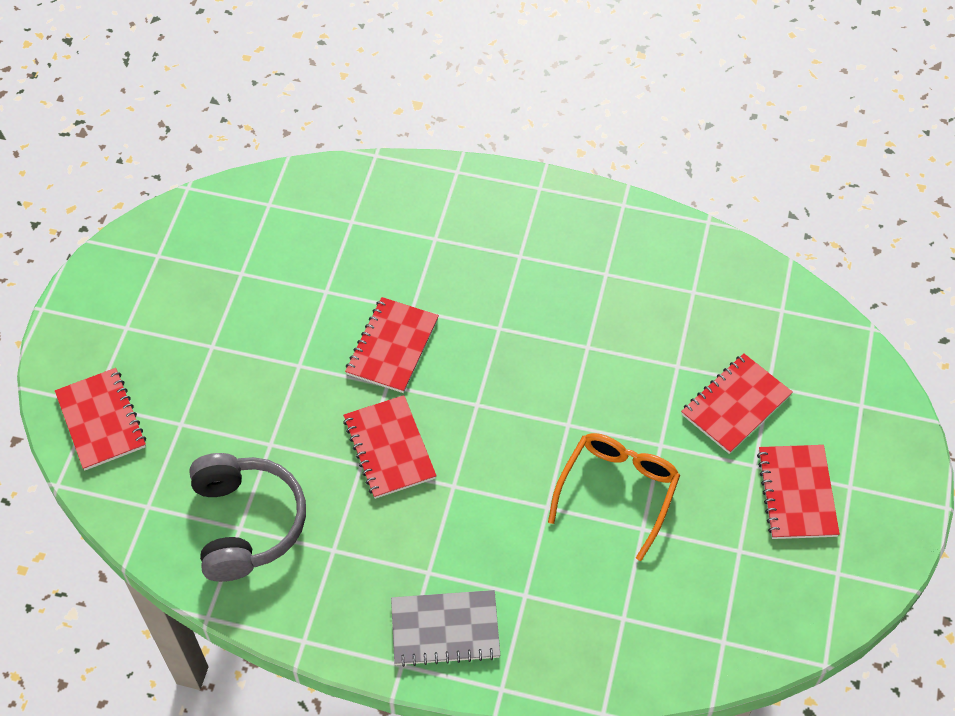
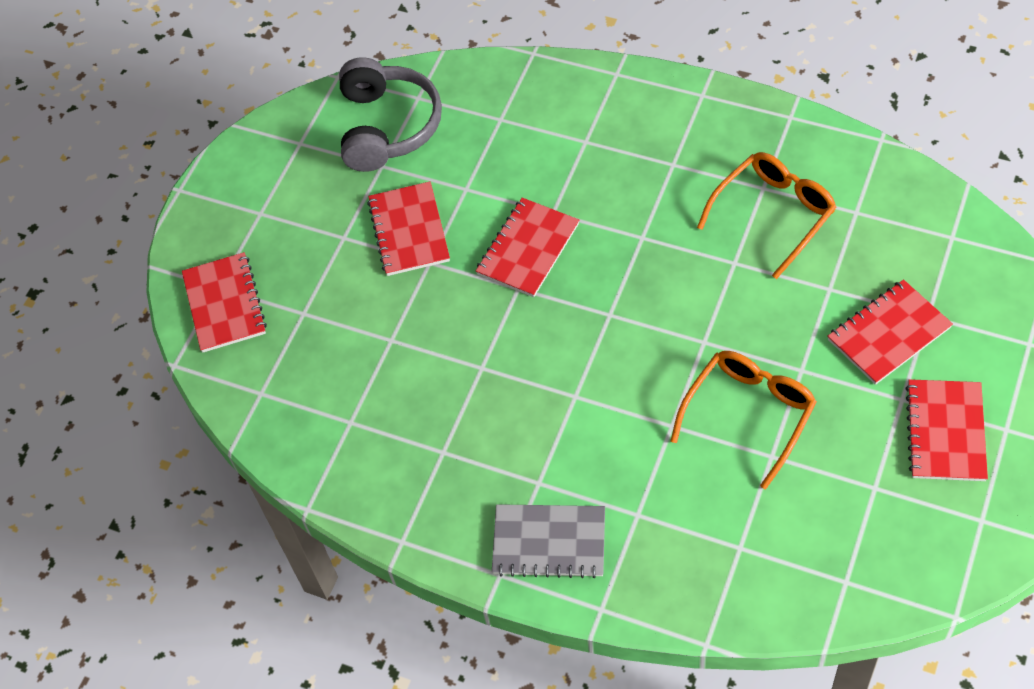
camera: 15 degrees right, 0 degrees up
(246, 523) = (358, 417): grey headphones -> grey headphones (387, 126)
(389, 448) = (513, 353): red notebook -> red notebook (409, 231)
(618, 299) = (773, 215): none -> orange glasses

